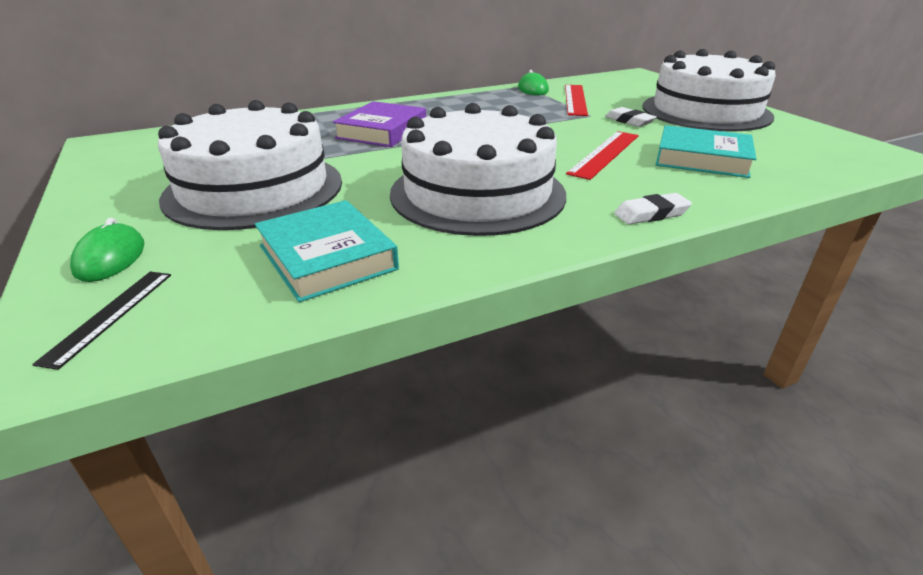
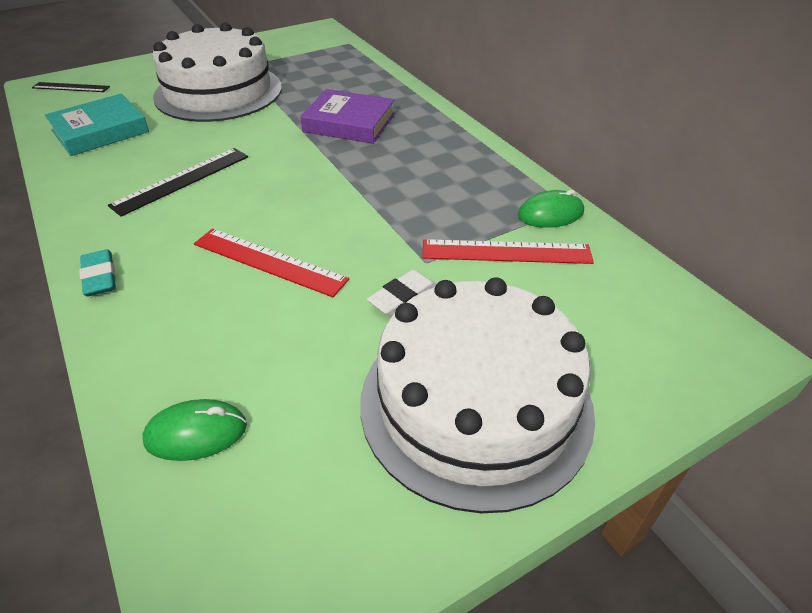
camera: 85 degrees right, 10 degrees up
(110, 258) = (133, 73): green mouse -> green mouse (196, 433)
(477, 193) = (182, 180): white cake -> black ruler
(651, 214) = (100, 277): white eraser -> turquoise eraser
(702, 159) = (239, 346): turquoise book -> none

